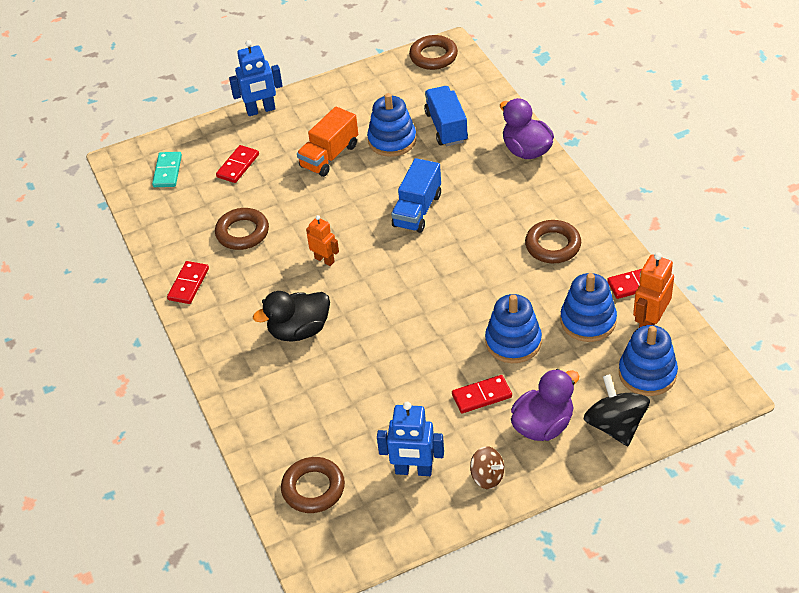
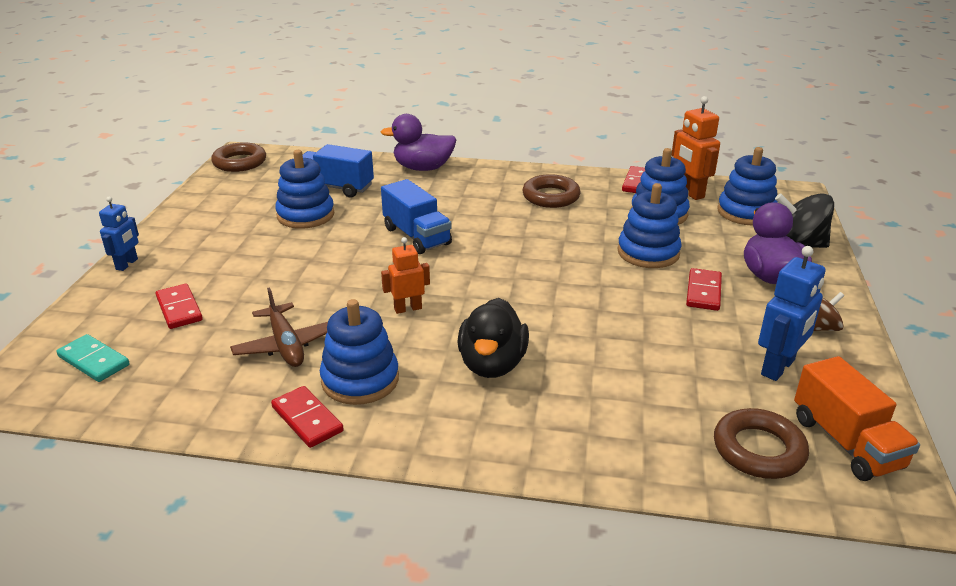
camera: 60 degrees left, 15 degrees down
(237, 283) = (360, 380): none -> blue stacking toy
(242, 233) = (286, 345): brown ring -> brown plane
(261, 110) = (127, 264): blue robot -> blue robot, size x0.65
(329, 156) = (266, 252): orange truck -> orange truck (846, 442)

